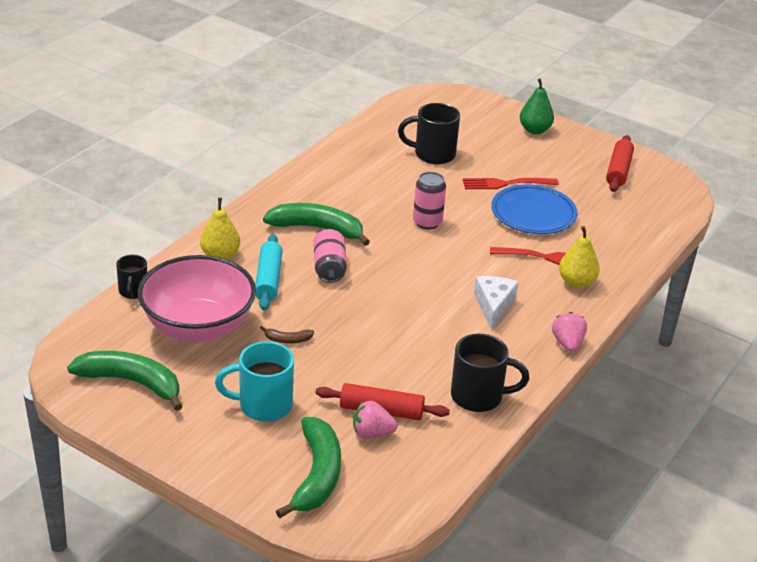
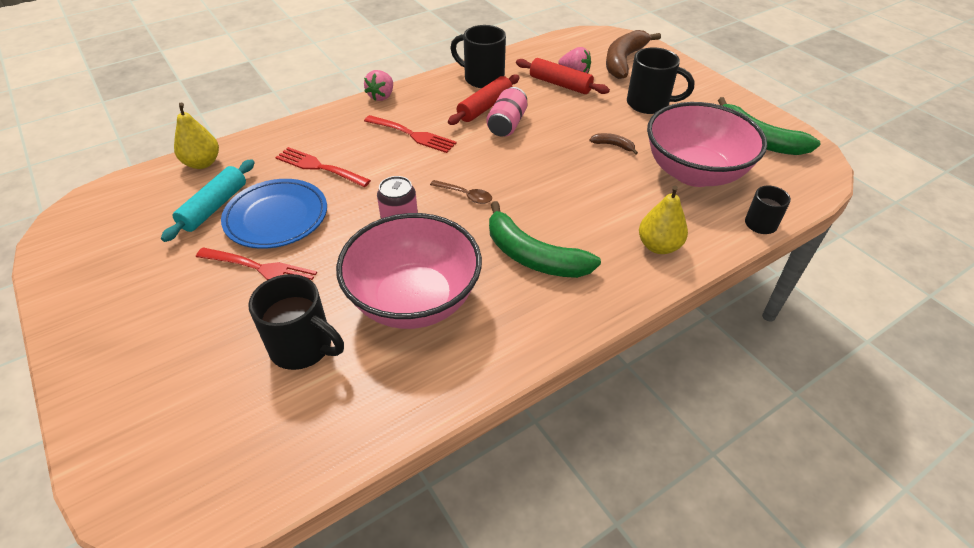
camera: 155 degrees left, 10 degrees up
(263, 405) = (649, 104): turquoise mug -> black mug
(268, 279) = (612, 205): turquoise rolling pin -> turquoise rolling pin (214, 207)
(316, 475) = (624, 61): green banana -> brown banana
(329, 267) = (543, 205): pink can -> pink can (507, 124)
(385, 188) = (414, 300): none -> pink bowl
(400, 261) = (465, 195): none -> brown spoon
(493, 306) = (413, 135): white cheese -> red fork
(534, 130) = (112, 360): green pear -> none
(576, 282) = (318, 139): yellow pear -> yellow pear (202, 163)
(618, 171) = (106, 254): red rolling pin -> red rolling pin (485, 107)

